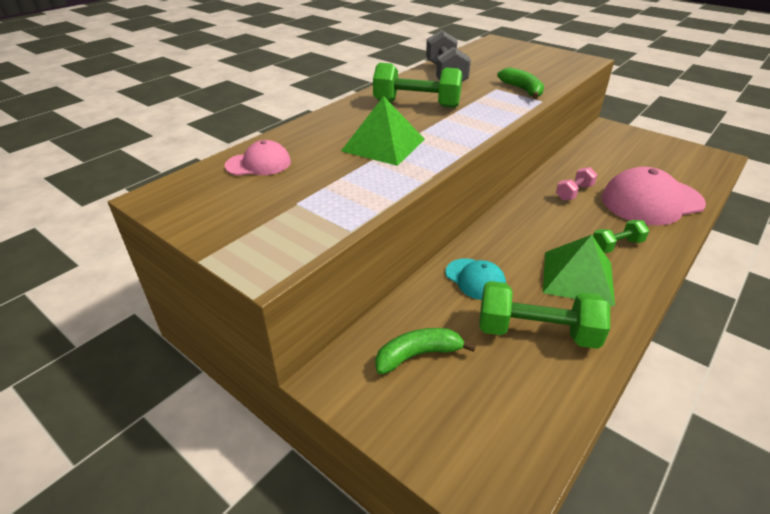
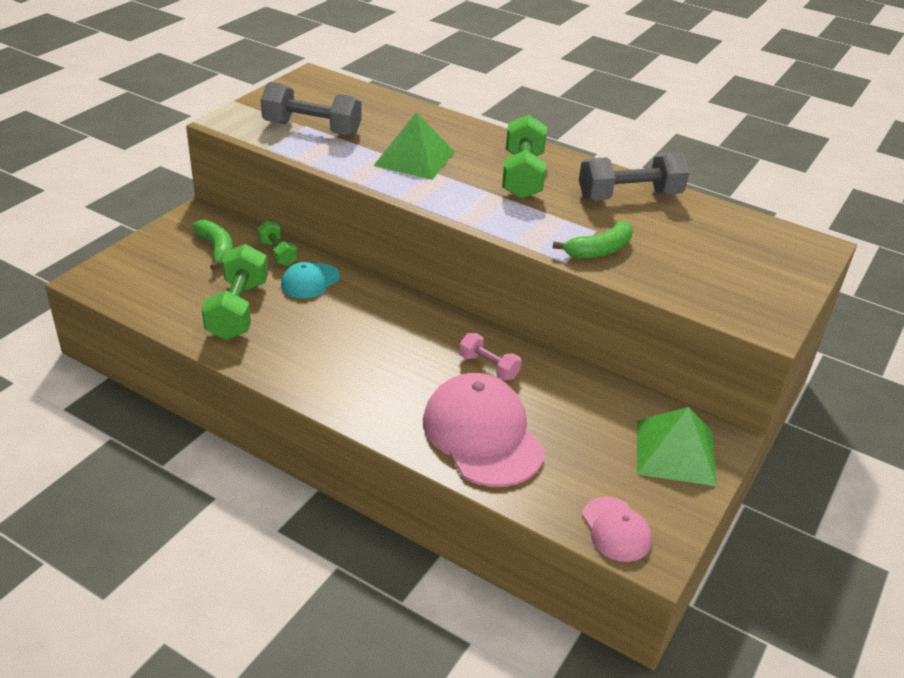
camera: 80 degrees right, 0 degrees up
(258, 164) = (367, 105): pink cap -> pink cap (616, 529)
(307, 199) = (312, 129): none -> grey dumbbell
(577, 277) = (315, 345): green pyramid -> green pyramid (675, 452)
(616, 245) = (374, 382): green dumbbell -> green dumbbell (277, 253)

